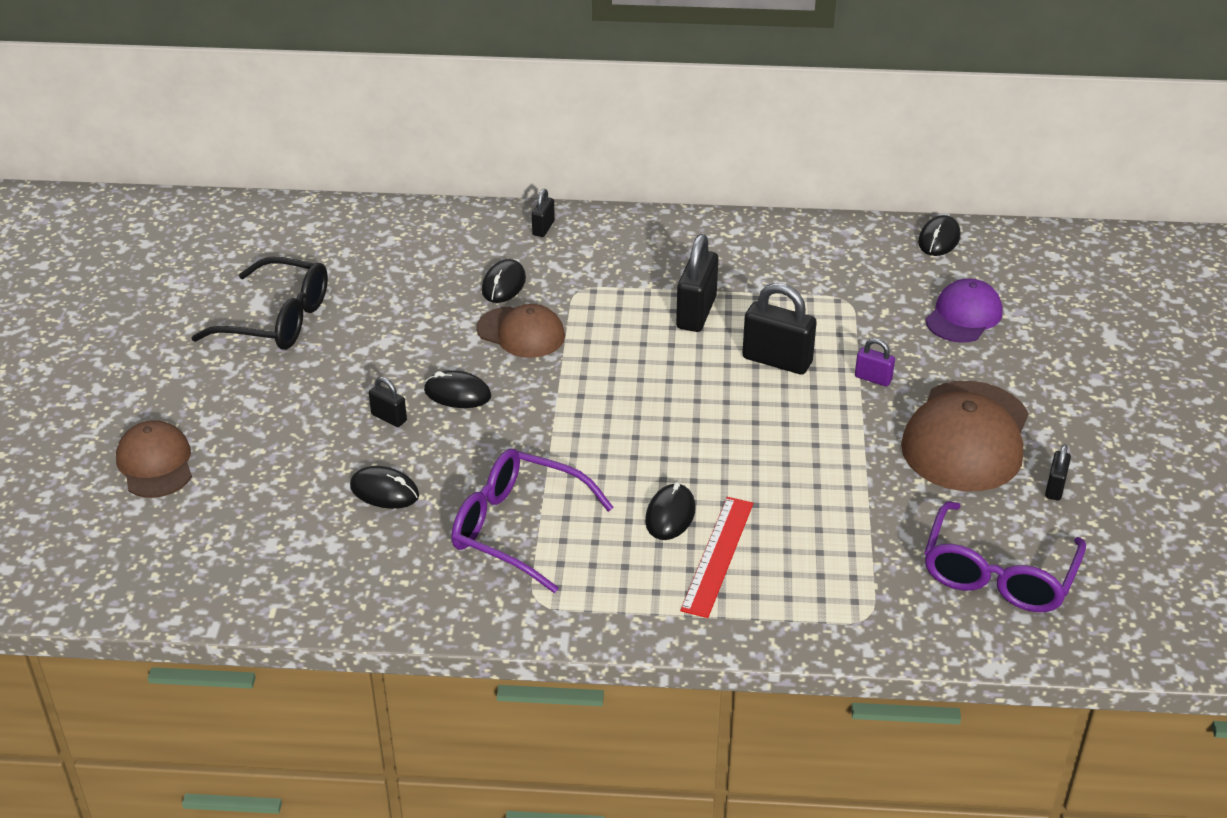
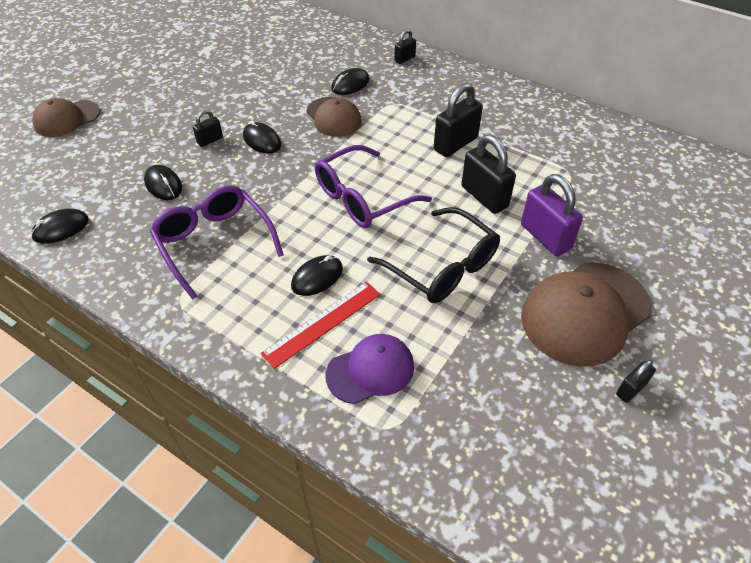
camera: 30 degrees right, 10 degrees up
(155, 463) = (67, 119): brown cap -> brown cap turned 135 degrees counterclockwise
(278, 320) = (208, 62): black glasses -> black glasses (443, 267)
(389, 418) = (210, 140): black padlock -> black padlock turned 75 degrees clockwise
(873, 378) = (545, 237): purple padlock -> purple padlock, size x1.90
(939, 239) = (675, 154): black mouse -> black mouse (61, 228)
(963, 316) = (653, 216): purple cap -> purple cap (370, 370)
(998, 575) = (523, 445): purple glasses -> purple glasses (362, 198)

